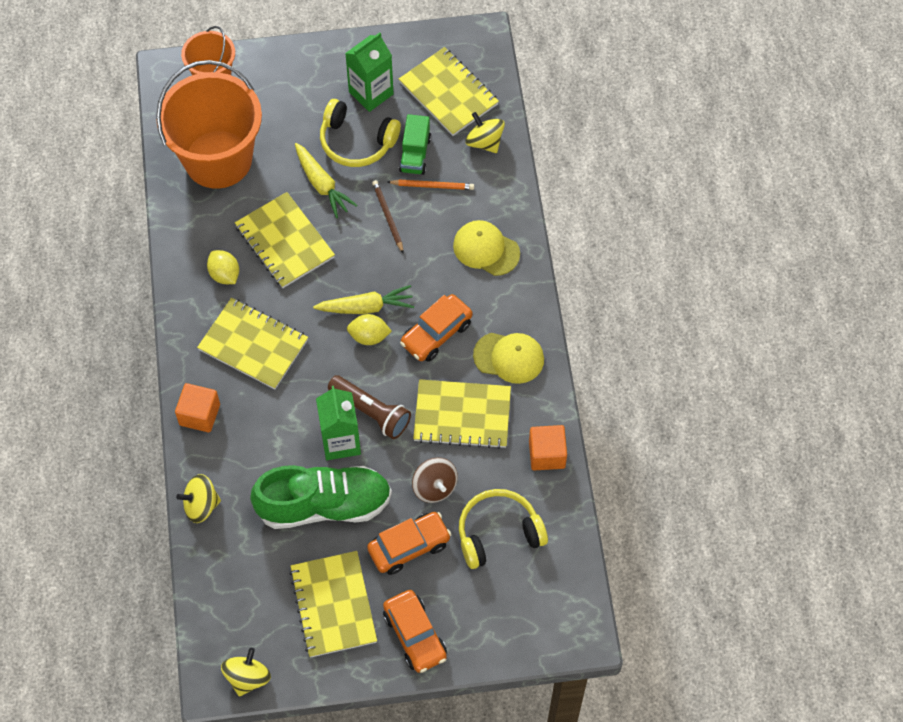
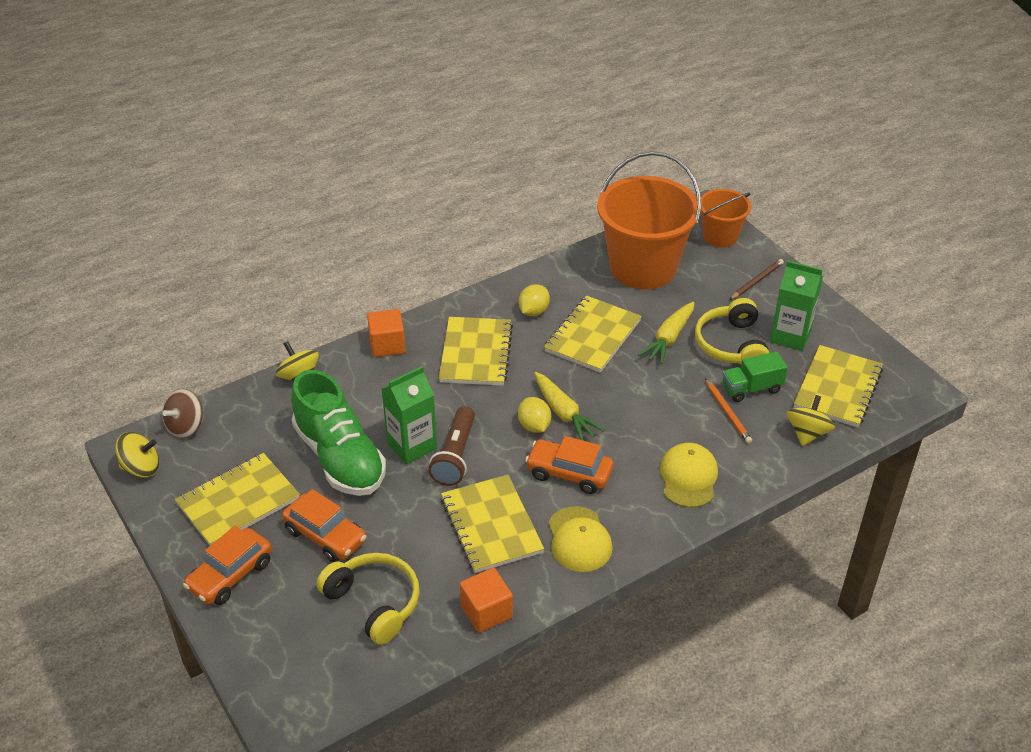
camera: 65 degrees right, 20 degrees down
(387, 217) = (669, 394): brown pencil -> brown pencil (756, 281)
(434, 487) = (400, 532): brown spinning top -> brown spinning top (185, 427)

